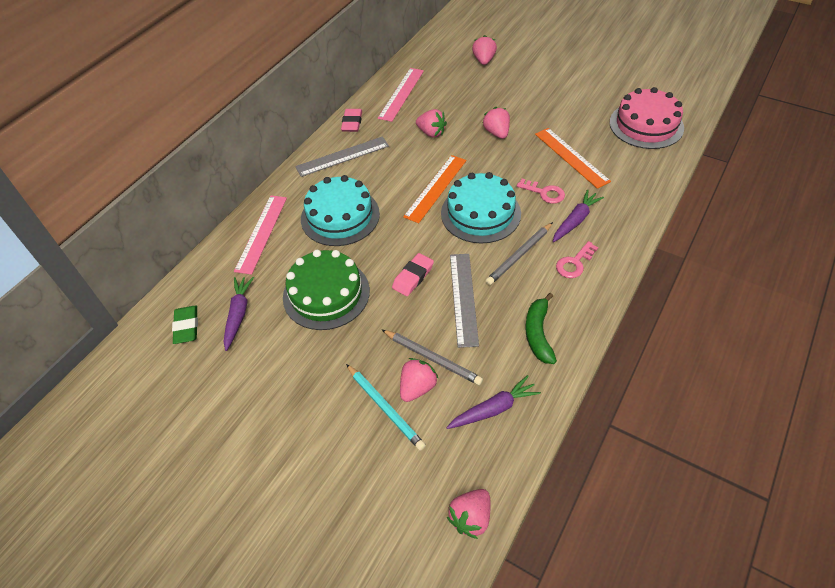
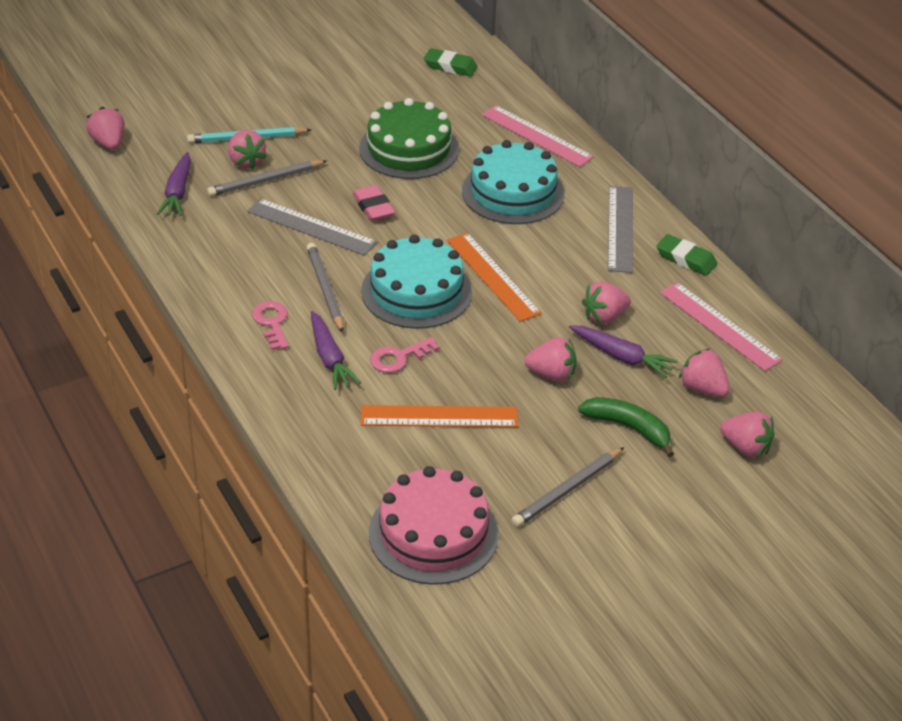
camera: 115 degrees right, 10 degrees down
(238, 314) = (435, 95): purple carrot -> purple carrot (621, 357)
(352, 123) = (686, 259): pink eraser -> green eraser
(456, 84) = (702, 388): none -> pink strawberry
(538, 333) = (218, 253): green banana -> green banana (628, 428)
(570, 98) = (567, 490): none -> grey pencil

